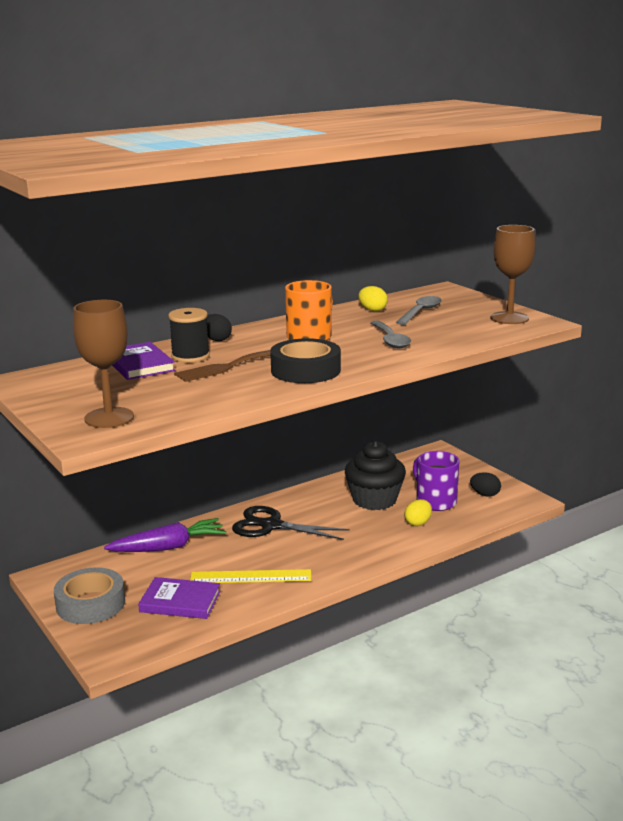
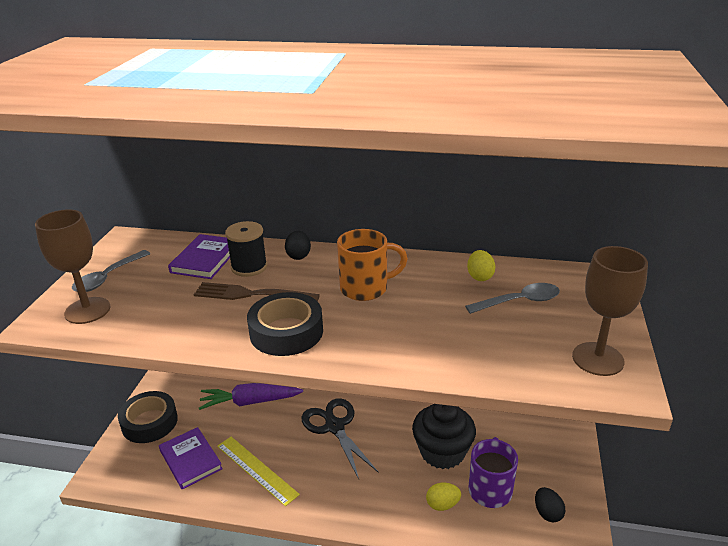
camera: 45 degrees right, 10 degrees up
(90, 604) = (149, 422): grey tape -> black tape
(168, 547) = (250, 402): purple carrot -> purple carrot turned 150 degrees clockwise
(390, 340) = (421, 329): grey spoon -> grey spoon (108, 277)

